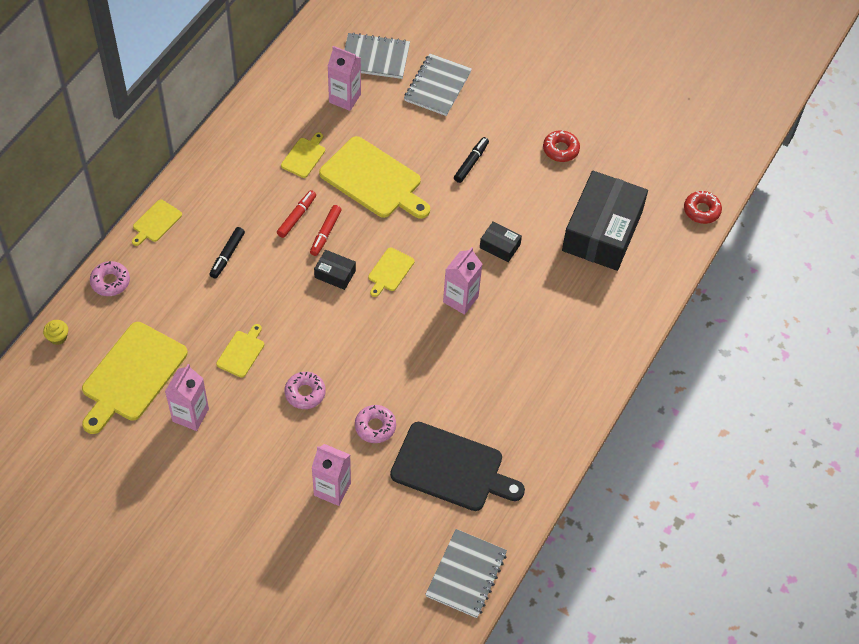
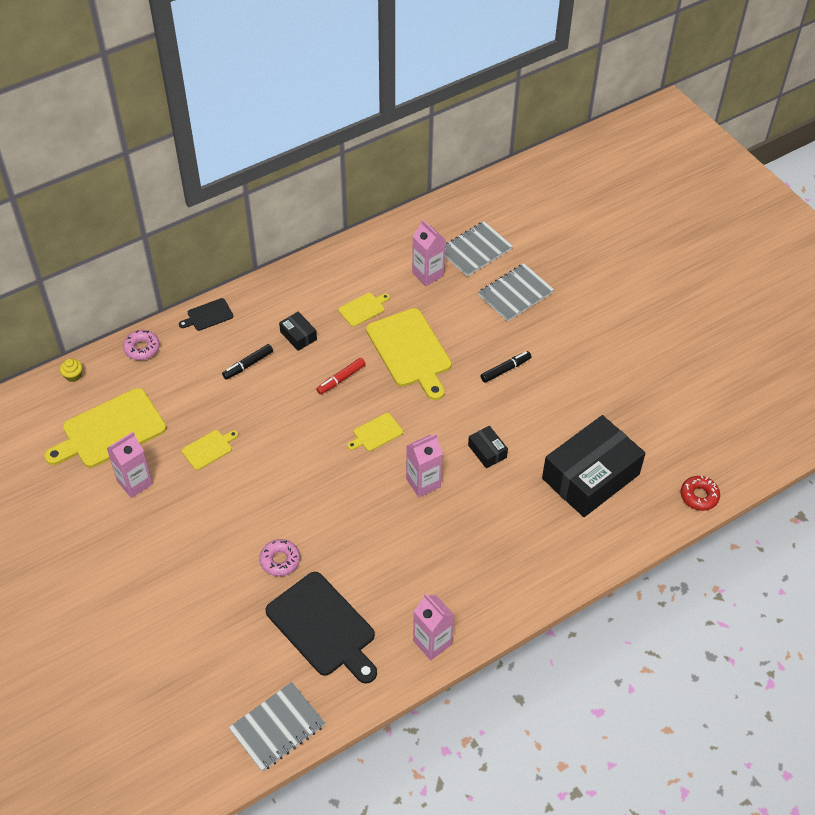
camera: 30 degrees right, 5 degrees down
(156, 222) = (208, 315): yellow cutting board -> black cutting board
(297, 217) = (325, 356): red marker -> none
(305, 393) = (239, 505): pink donut -> none
(332, 489) = (210, 597): pink carton -> pink carton (432, 642)
(335, 274) = (327, 416): black box -> black box (298, 336)
(375, 57) = (475, 250): grey notebook -> grey notebook turned 75 degrees counterclockwise
(560, 149) = (595, 389): red donut -> none

